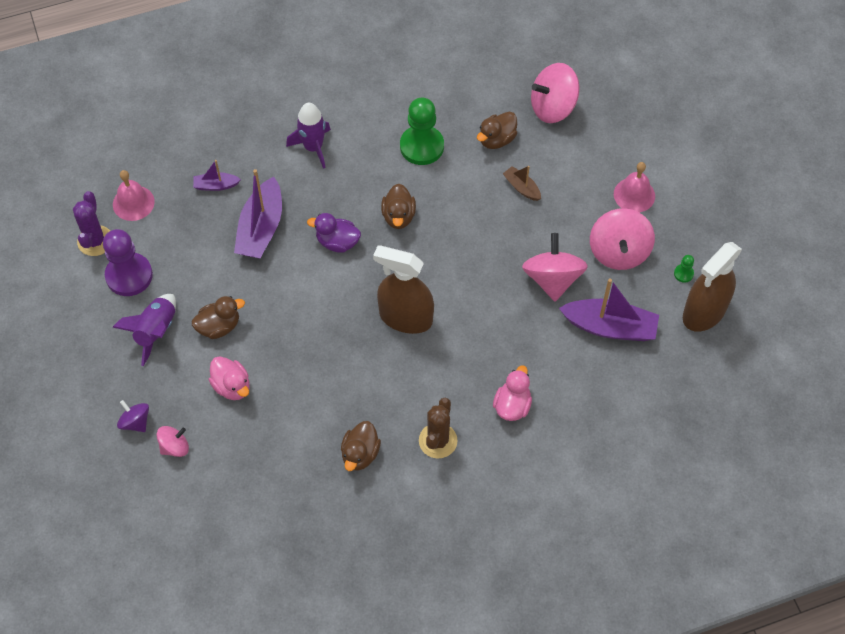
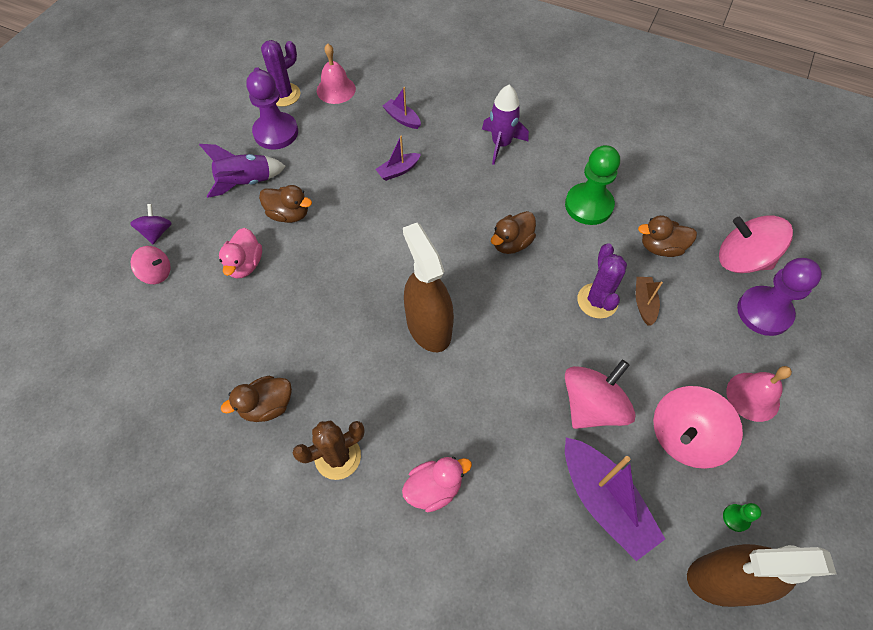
camera: 45 degrees right, 0 degrees up
(261, 228) = (398, 171): purple boat -> purple boat, size x0.51
(337, 242) = (442, 224): purple duck -> none
(492, 210) = (597, 301): none -> purple cactus
(595, 134) = (764, 312): none -> purple pawn

